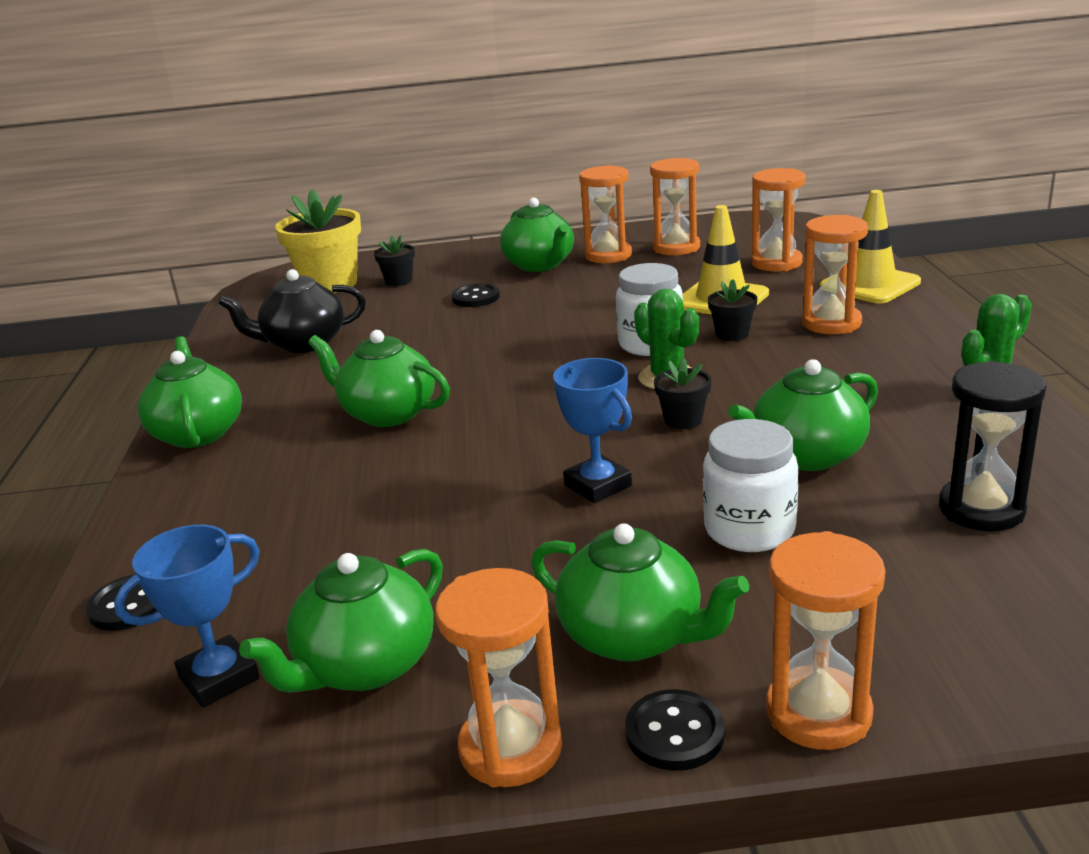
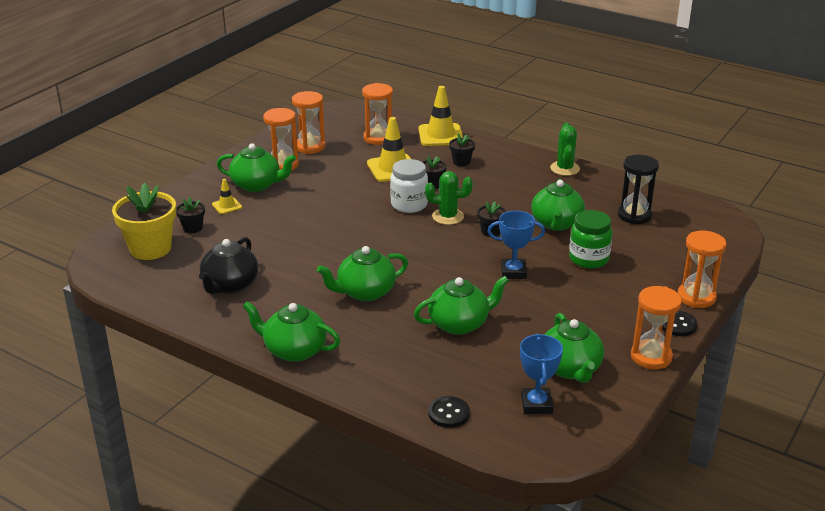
camera: 55 degrees left, 5 degrees up
(470, 273) = (227, 206): none -> yellow traffic cone
(475, 297) = (265, 218): black button -> none
(633, 636) = (621, 309): green teapot -> green teapot (459, 324)
(749, 530) = (588, 259): white jar -> green jar
(831, 323) = (461, 162): orange hourglass -> black flower pot

